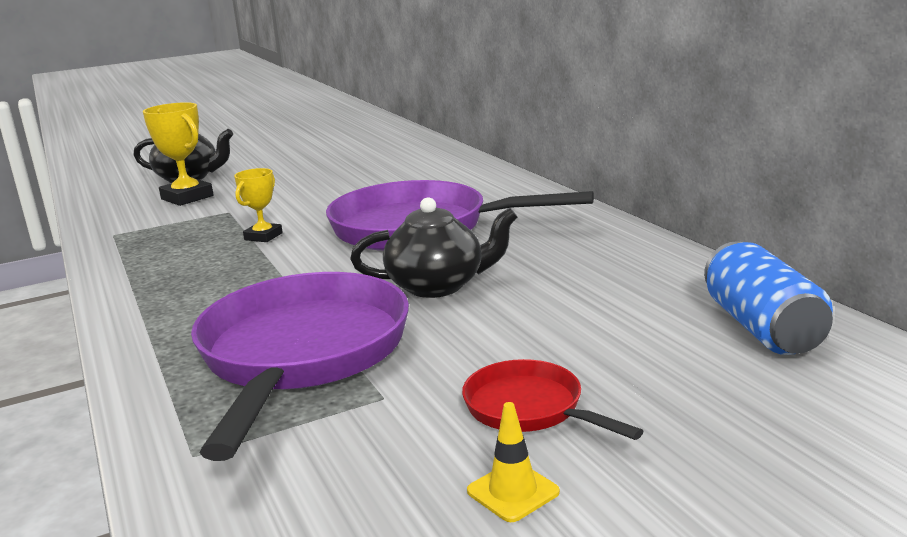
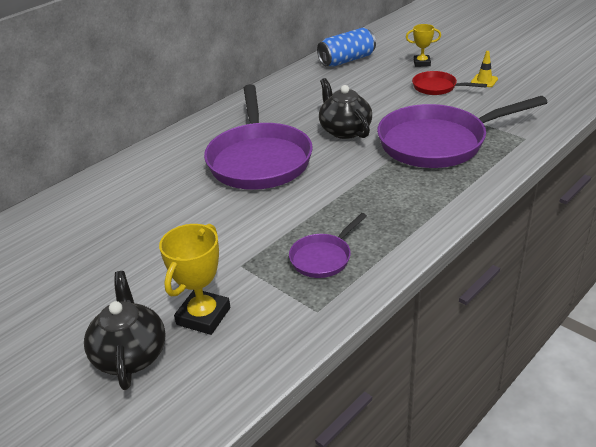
camera: 110 degrees left, 15 degrees up
(176, 243) = (323, 257): none -> purple pan
(263, 236) = (294, 219): yellow trophy -> yellow trophy (422, 63)
(529, 408) = (437, 87): red pan -> red pan turned 90 degrees clockwise

